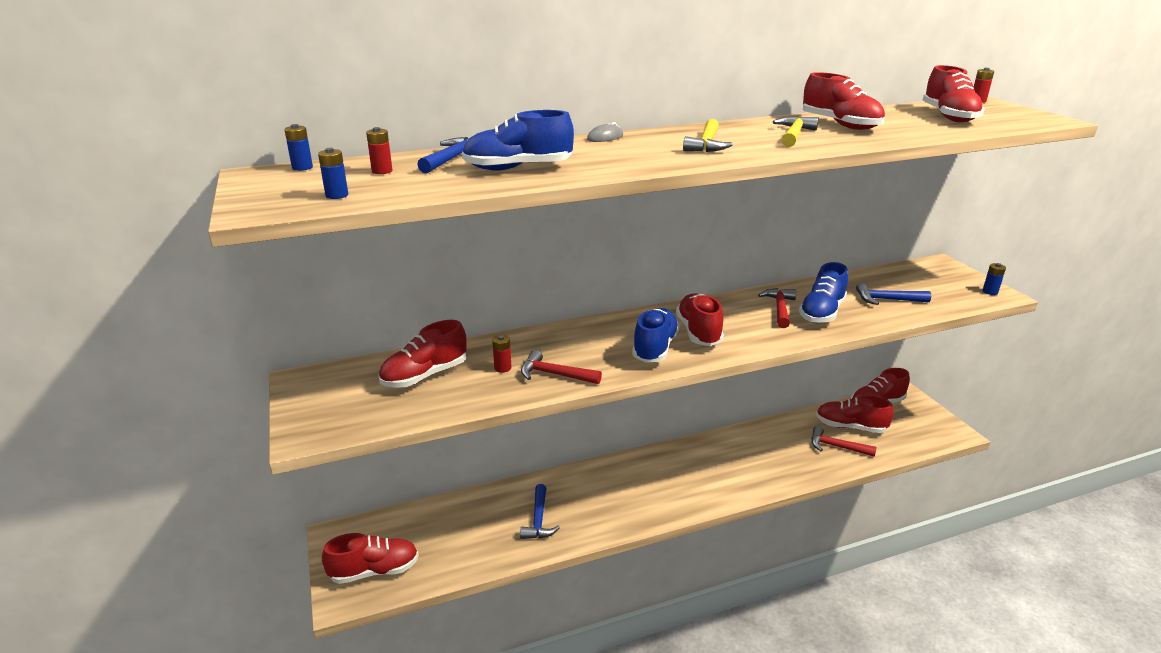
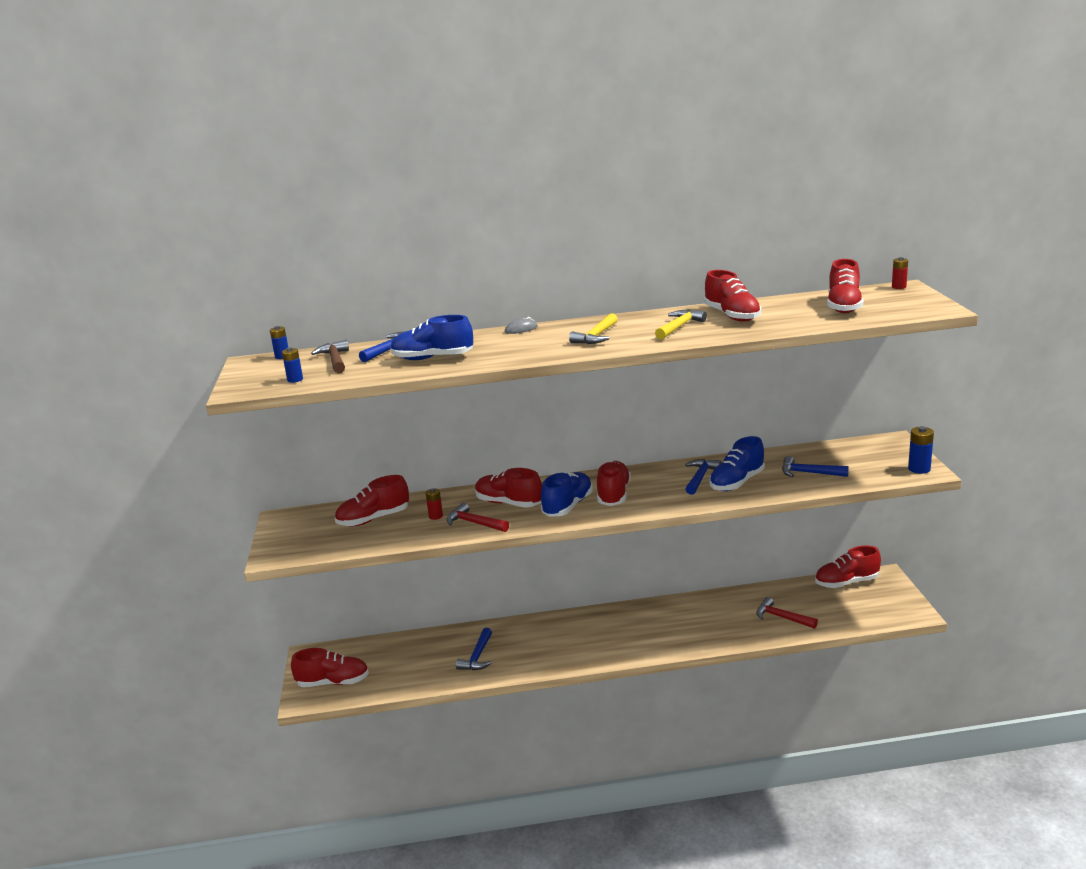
camera: 15 degrees right, 5 degrees down
(382, 171) = (335, 360): red battery -> brown hammer
(779, 309) = (700, 477): red hammer -> blue hammer
(850, 427) = (806, 601): red shoe -> red shoe (509, 503)
(990, 292) = (919, 469): blue battery -> blue battery, size x1.52

